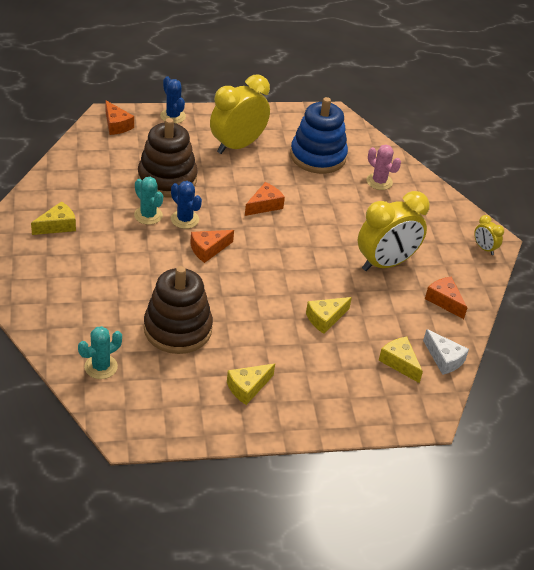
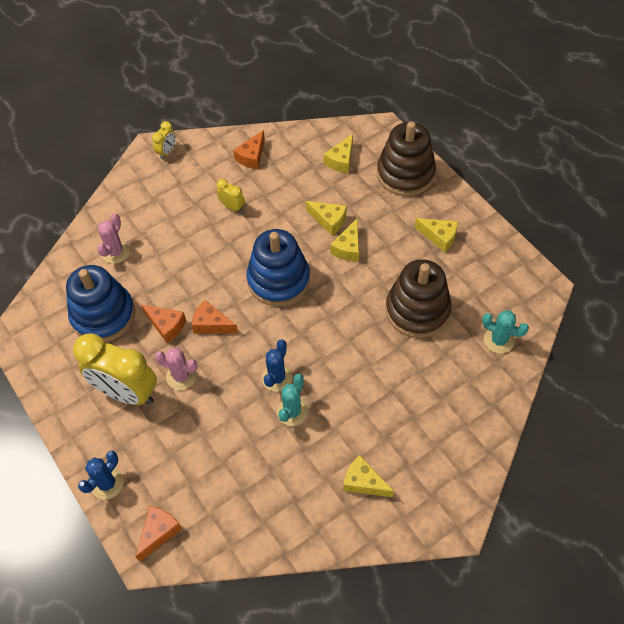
camera: 110 degrees left, 15 degrees up
(167, 179) = (225, 426): brown stacking toy -> brown stacking toy (405, 174)
(208, 249) = (305, 338): orange cheese -> orange cheese (166, 326)
(229, 174) = (181, 376): none -> pink cactus
(280, 258) = (278, 280): none -> blue stacking toy
(283, 317) = (348, 248): none -> yellow cheese
(385, 263) = (232, 207): yellow clock -> yellow clock, size x0.45
(444, 359) = (317, 138): white cheese -> none

